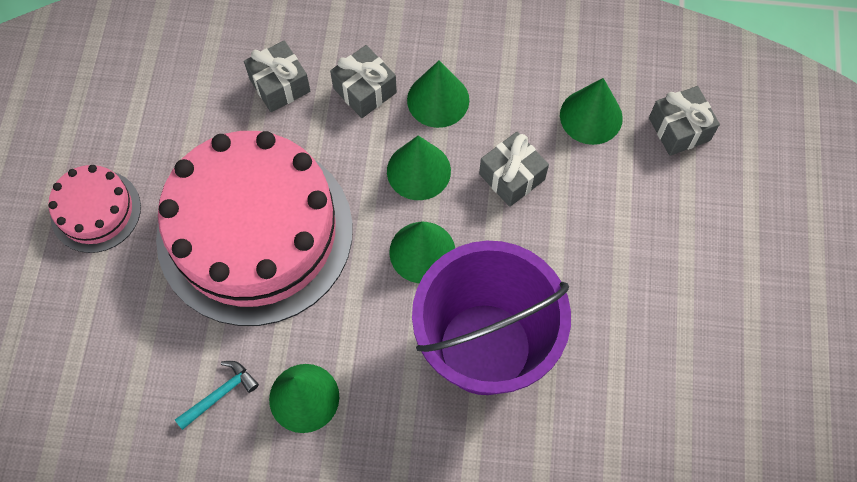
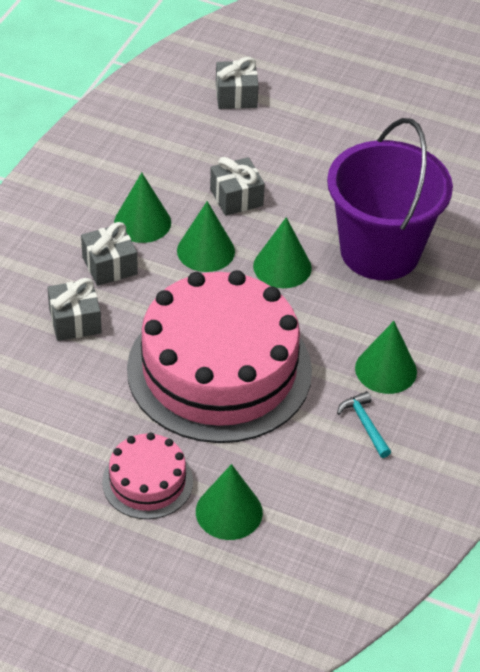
camera: 75 degrees left, 20 degrees down
(591, 116) = (202, 139): green cone -> green cone (229, 512)

